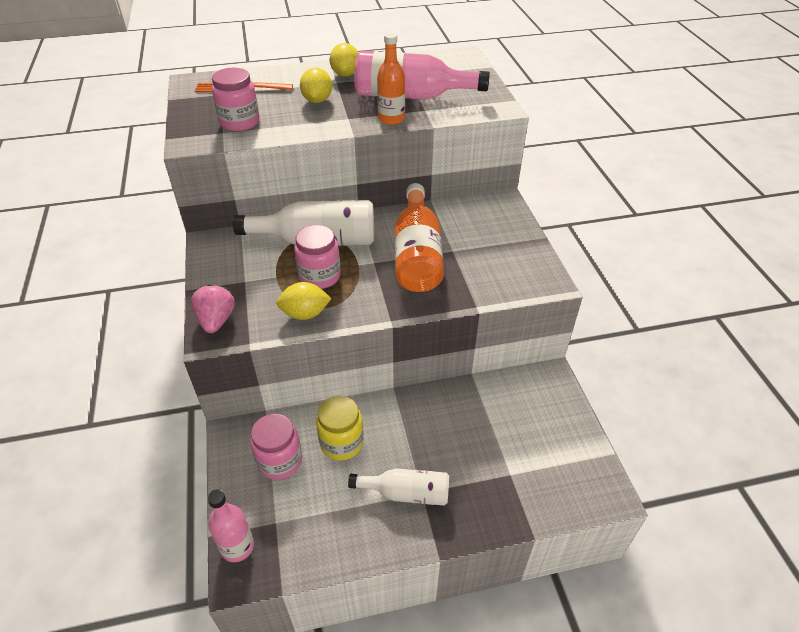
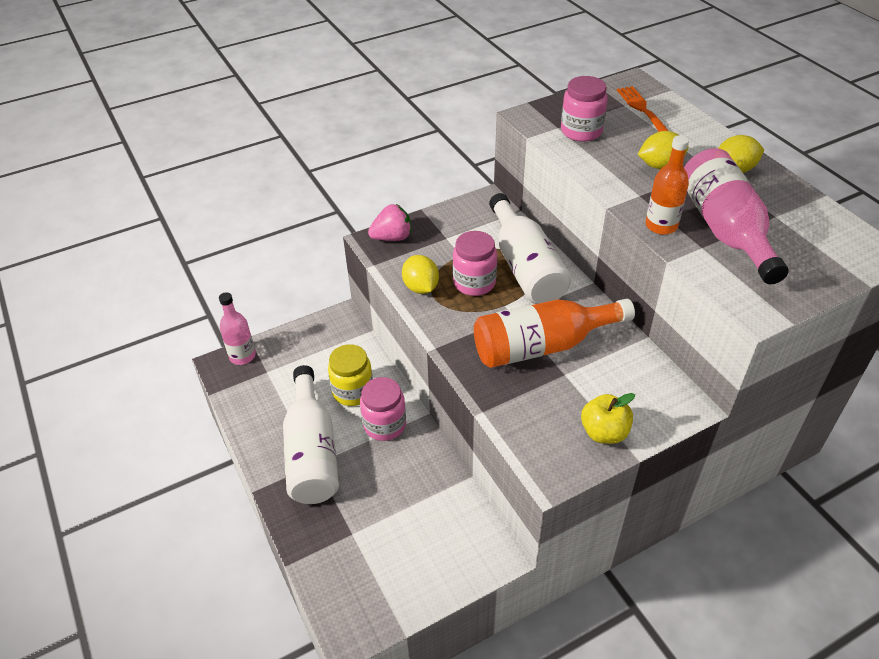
camera: 75 degrees right, 0 degrees up
(280, 461) = (323, 356): pink jar -> pink jar (384, 425)
(406, 493) = (312, 452): white bottle -> white bottle, size x1.63
(517, 246) = (604, 432): none -> yellow apple

